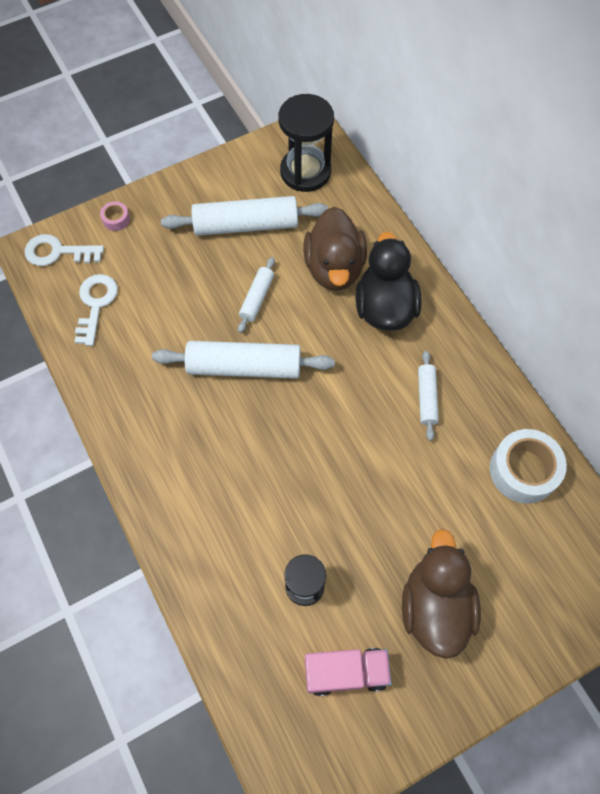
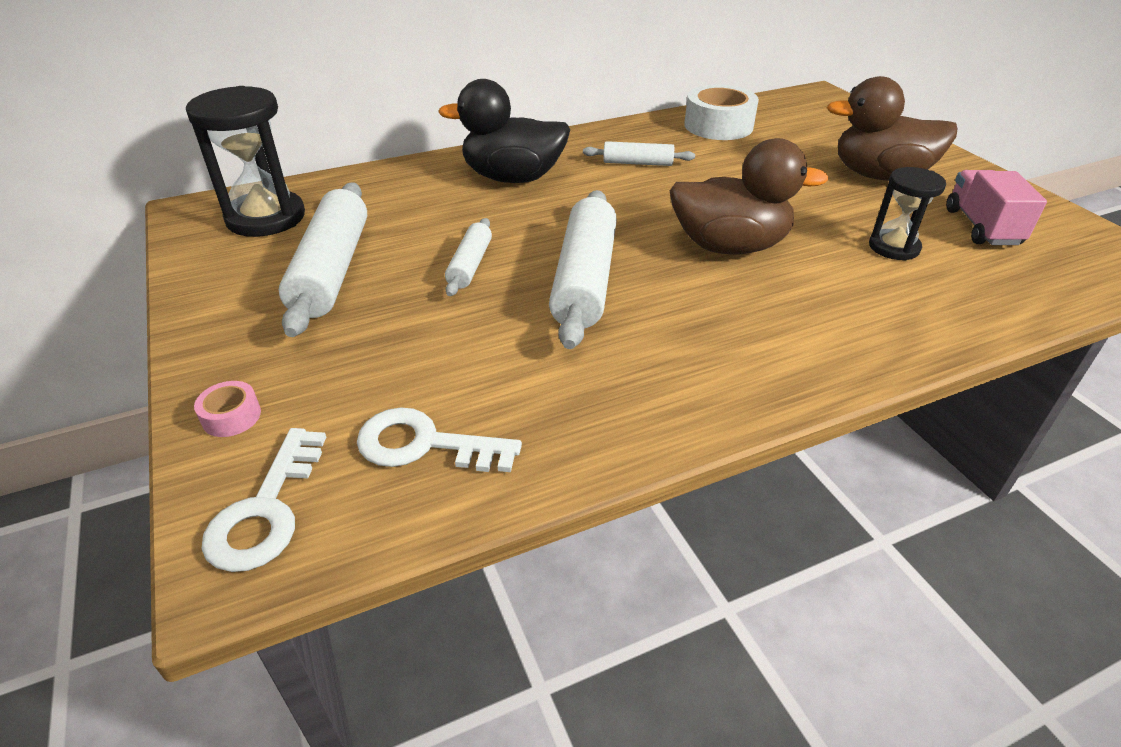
camera: 85 degrees left, 25 degrees down
(257, 298) = (470, 265): white rolling pin -> white rolling pin turned 75 degrees clockwise
(334, 268) = (441, 205): brown duck -> brown duck (729, 246)

